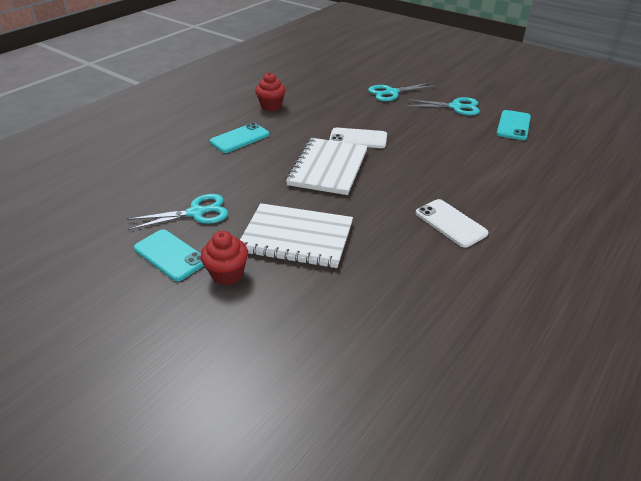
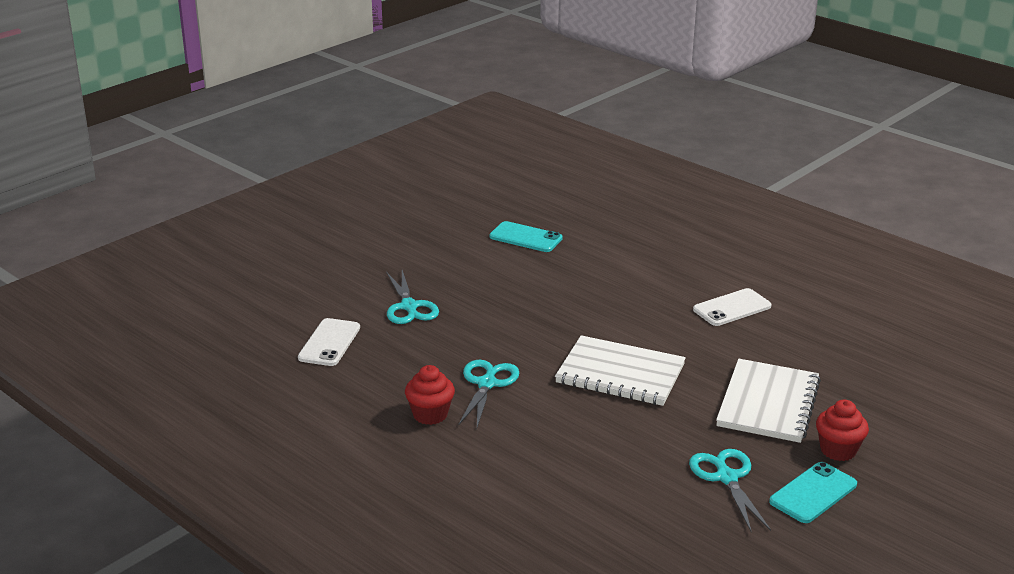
camera: 85 degrees left, 10 degrees down
(240, 138) = (533, 445): turquoise phone -> none
(358, 139) = (546, 346): white phone -> white phone (329, 343)
(455, 107) = (467, 266): turquoise scissors -> turquoise scissors (487, 384)

